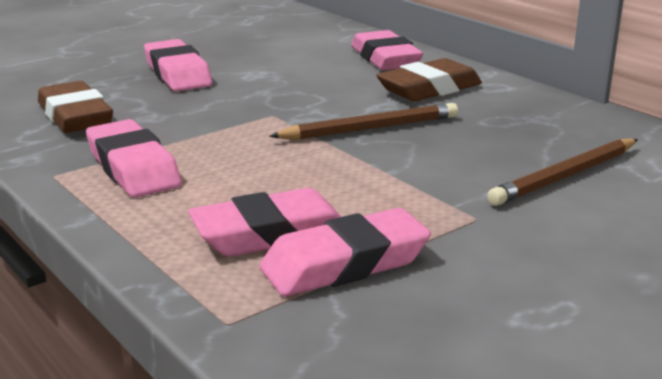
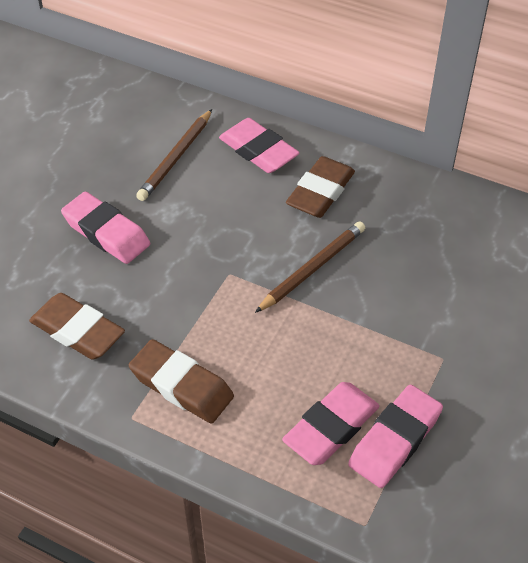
camera: 25 degrees left, 25 degrees up
(133, 168) = (181, 386): pink eraser -> brown eraser
(565, 176) = (472, 286): brown pencil -> brown pencil (176, 158)

